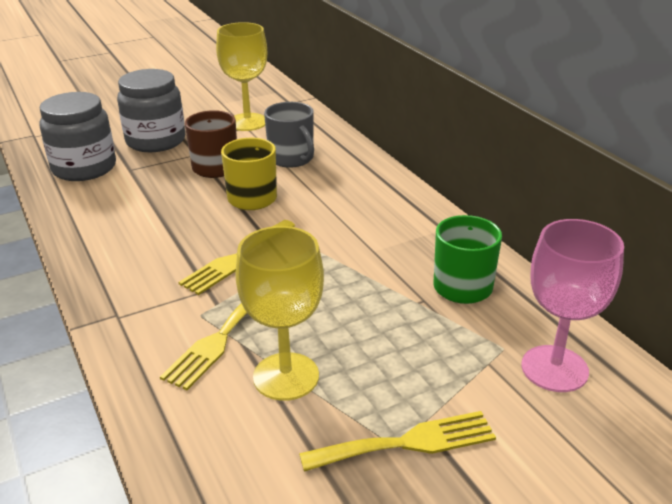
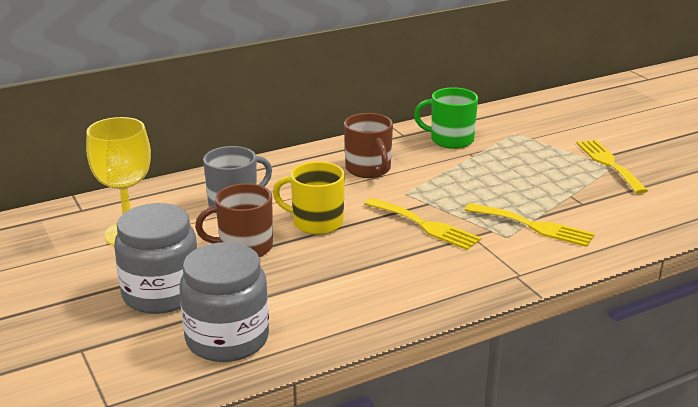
camera: 90 degrees left, 5 degrees down
(286, 376) = (566, 200): yellow goblet -> none
(369, 225) = (368, 169): none -> brown mug
(554, 368) = (530, 121): pink goblet -> none

